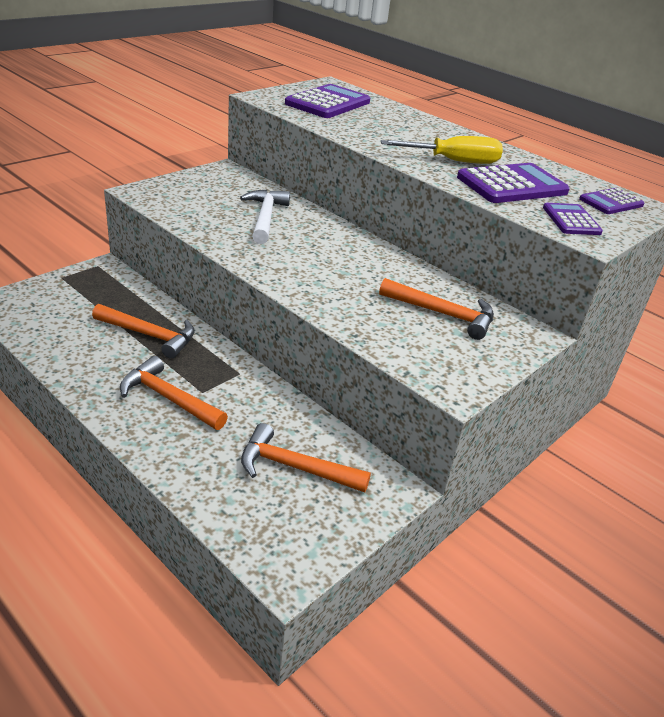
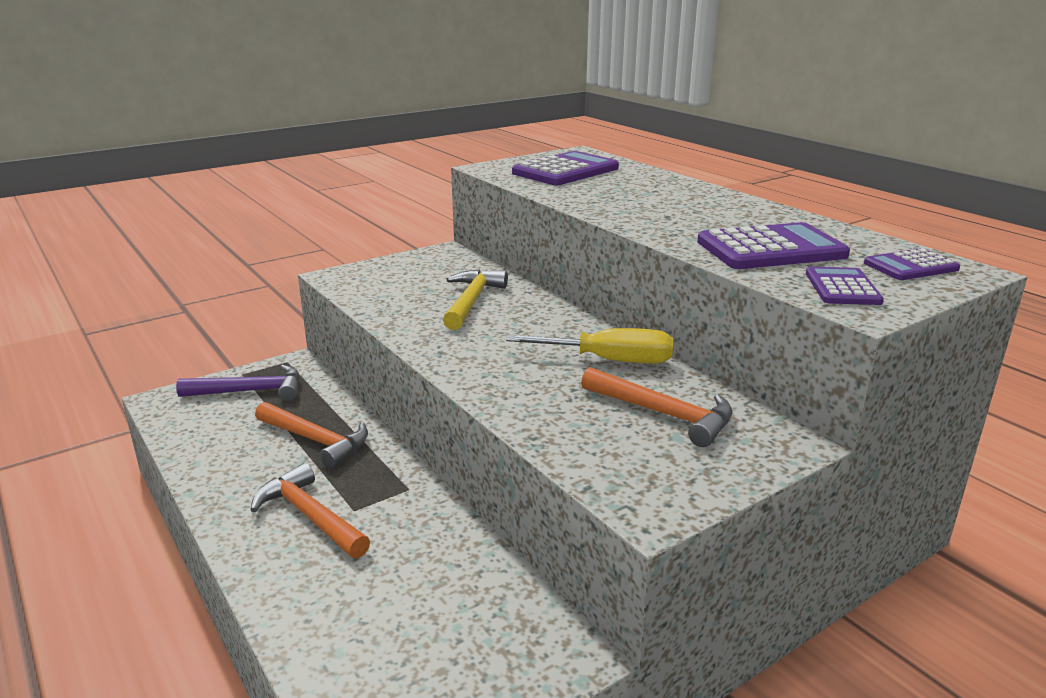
camera: 15 degrees right, 10 degrees down
(76, 293) = (250, 391): none -> purple hammer
(265, 217) = (471, 301): white hammer -> yellow hammer
(295, 467) = (440, 614): orange hammer -> none
(454, 161) = (701, 225): yellow screwdriver -> yellow screwdriver (609, 360)

